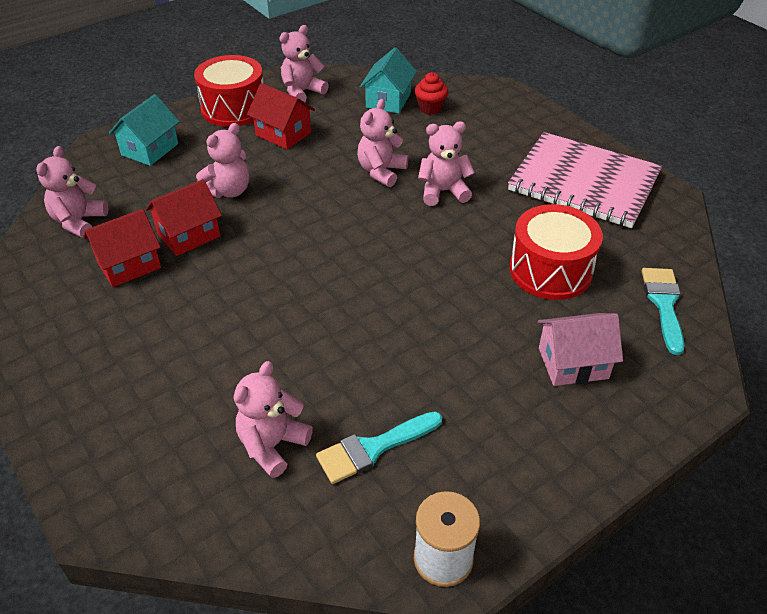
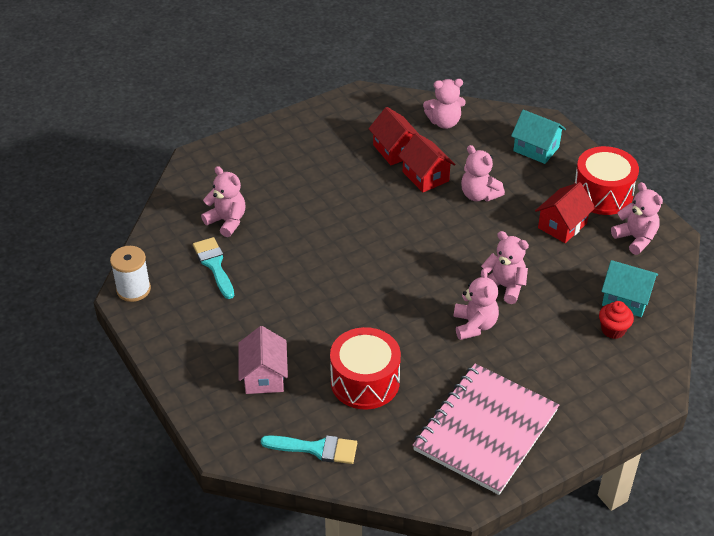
camera: 95 degrees right, 0 degrees up
(79, 222) = (444, 122): pink teddy bear -> pink teddy bear turned 150 degrees clockwise

